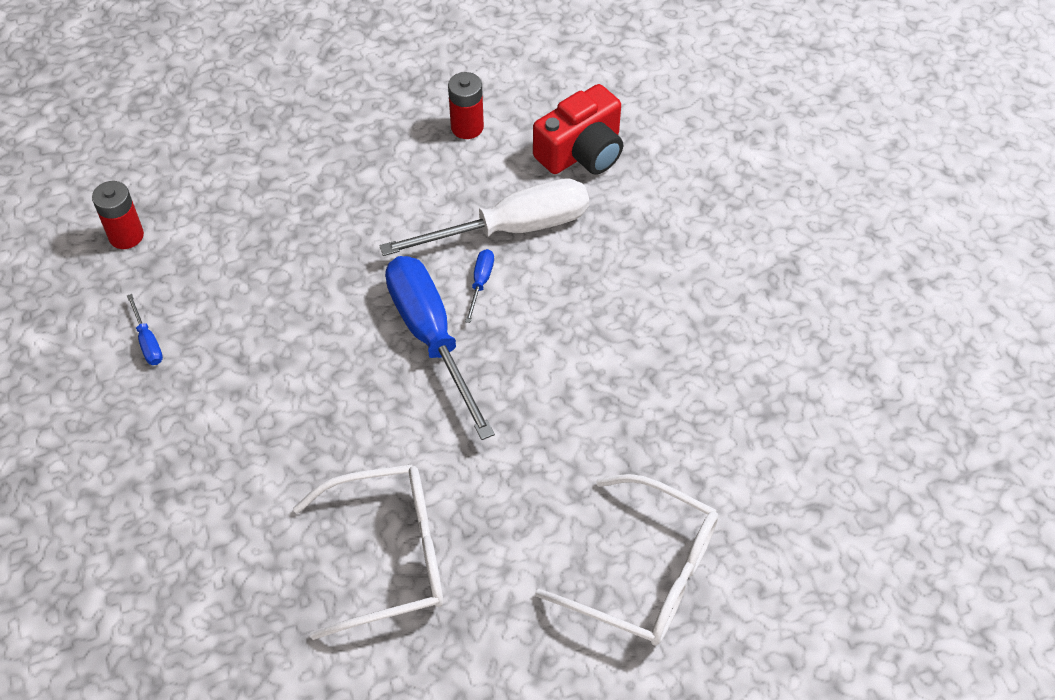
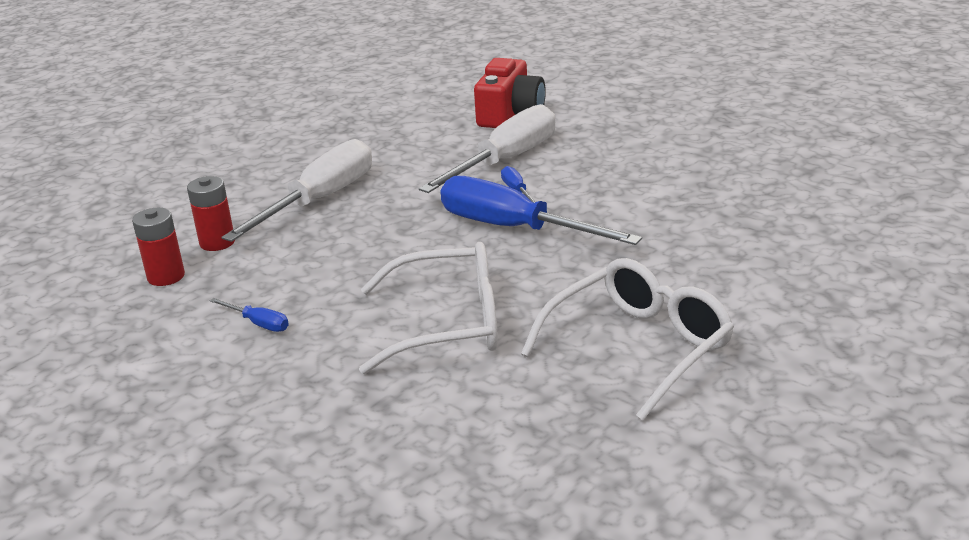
camera: 30 degrees left, 25 degrees down
(312, 196) = (320, 200): none -> white screwdriver
(467, 127) = (407, 131): red battery -> red battery (217, 242)
(646, 573) = (846, 270): white glasses -> white glasses (449, 324)

